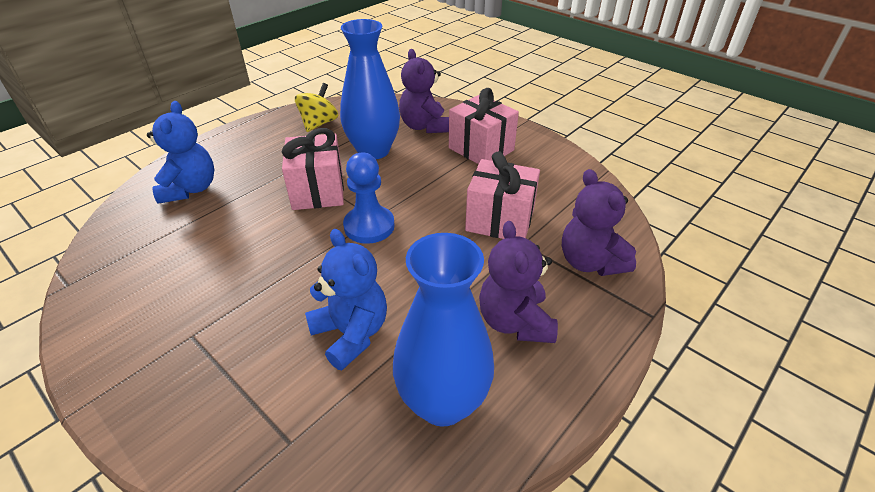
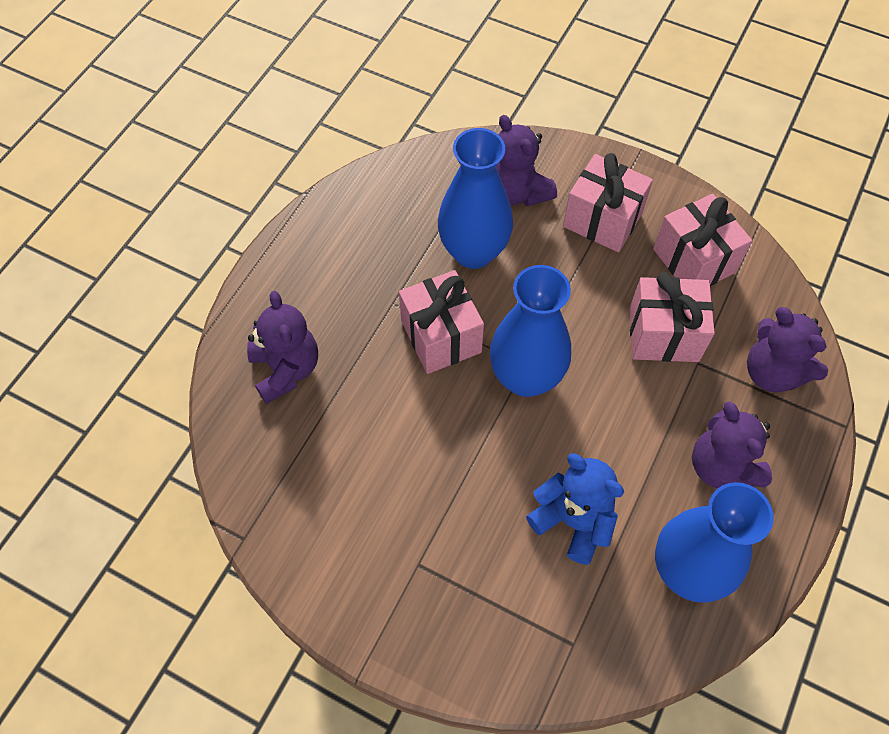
camera: 15 degrees left, 20 degrees up
(190, 189) = (286, 369): blue teddy bear -> purple teddy bear
(319, 124) = (379, 215): yellow spinning top -> none
(369, 226) = (526, 377): blue pawn -> blue vase
(545, 181) = (694, 260): none -> pink gift

